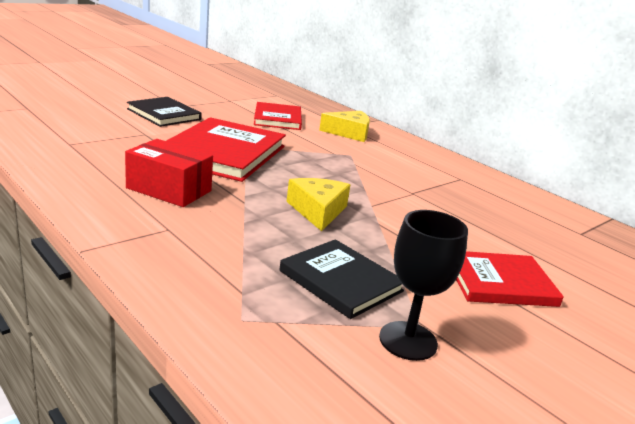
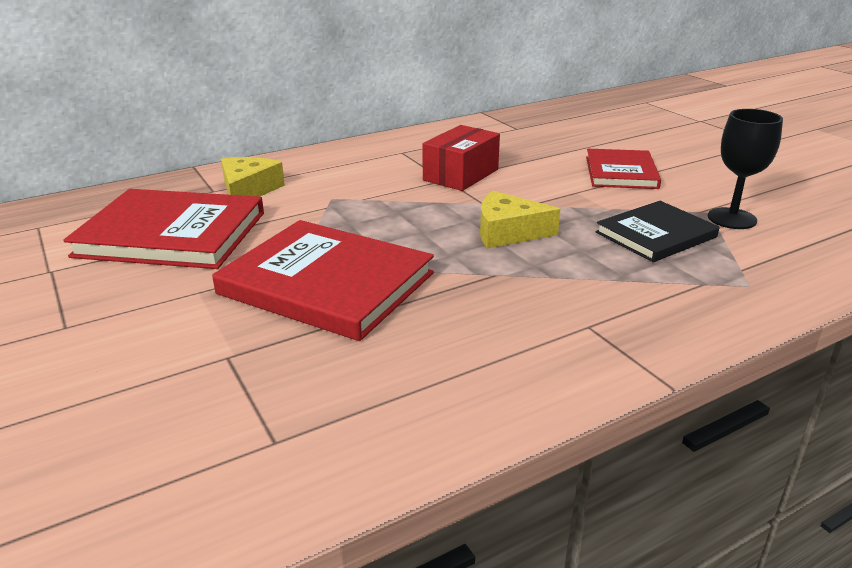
camera: 75 degrees left, 5 degrees up
(164, 114) = (116, 339): black book -> none
(169, 189) = (470, 327): red box -> red box (460, 175)
(277, 119) = (172, 234): red book -> red book, size x1.63

